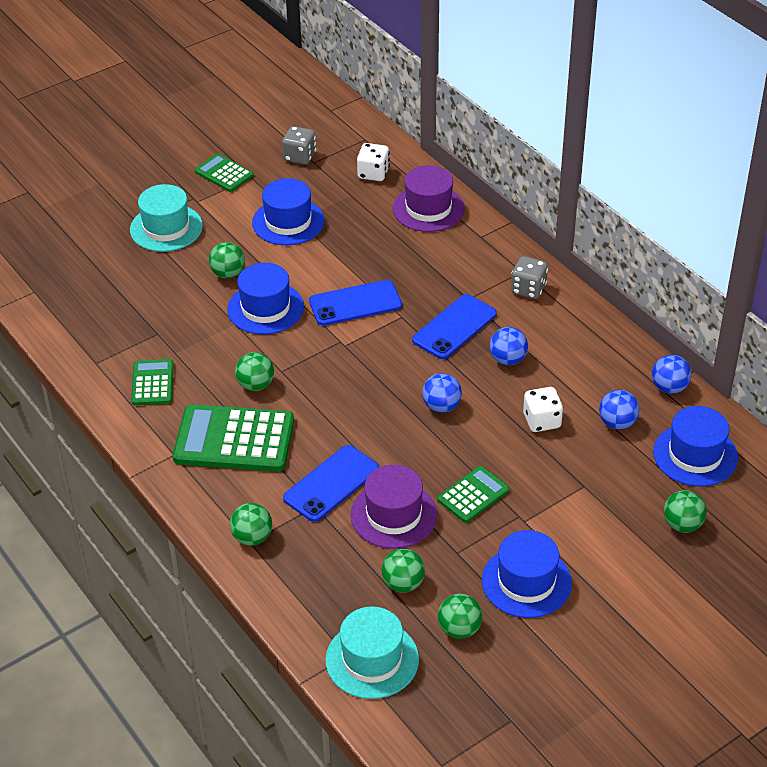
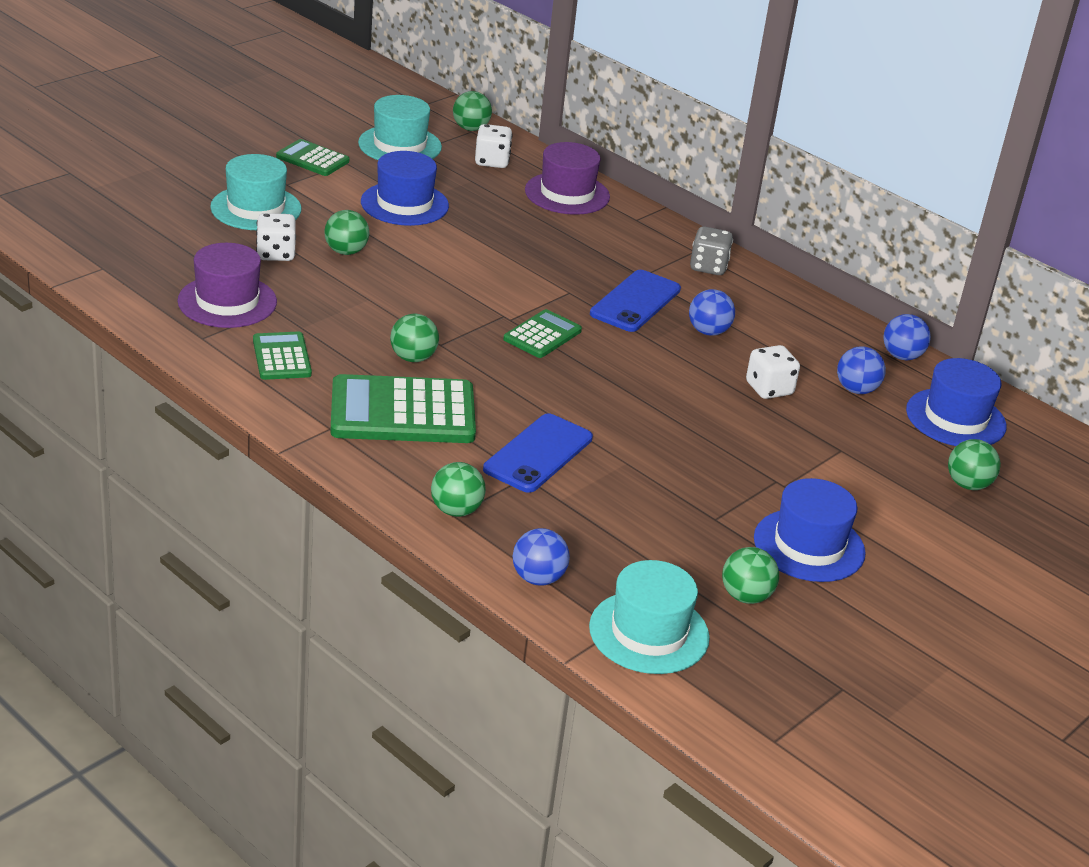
camera: 15 degrees left, 10 degrees down
(171, 276) = (276, 254): none -> white dice
(265, 308) = (402, 284): blue hat -> none
(300, 157) = (400, 145): grey dice -> turquoise hat
(355, 303) = (510, 280): blue phone -> none
(394, 515) = (625, 483): purple hat -> purple hat (227, 301)
(403, 584) = (660, 552): green ball -> green ball (470, 128)
(441, 406) = (646, 376): blue ball -> blue ball (538, 578)
(473, 495) = (714, 461): green calculator -> green calculator (542, 335)

